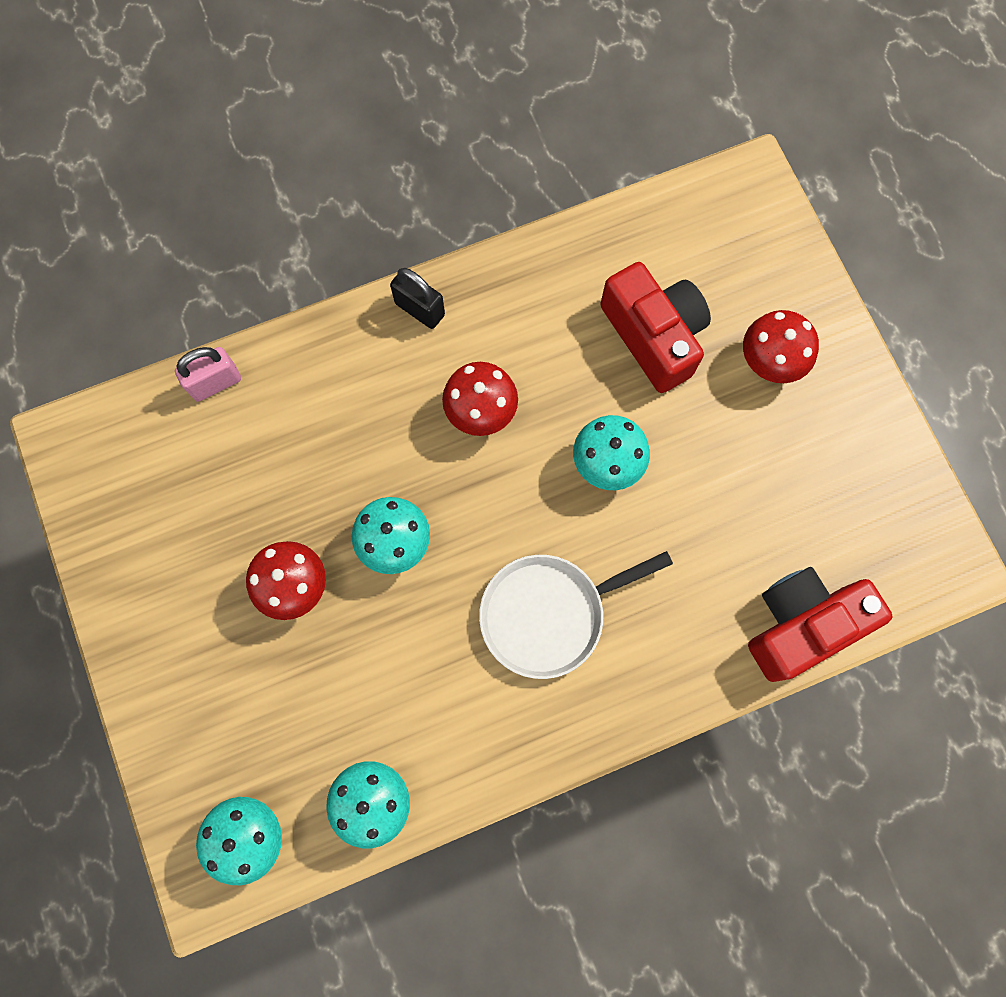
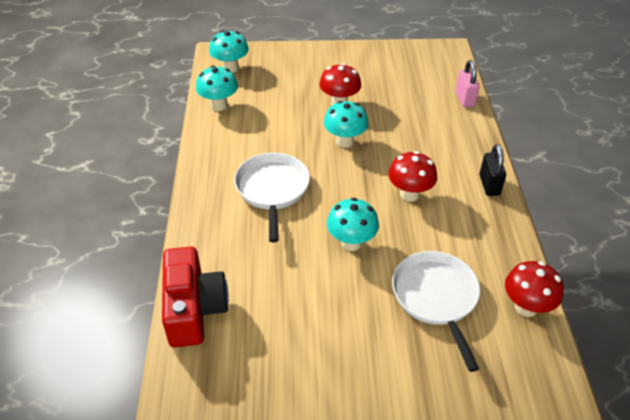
camera: 110 degrees right, 30 degrees down
(420, 309) = (489, 185): black padlock -> black padlock turned 60 degrees counterclockwise
(654, 336) = (436, 297): red camera -> white pan
(768, 363) = (391, 362): red mushroom -> red mushroom (526, 307)

